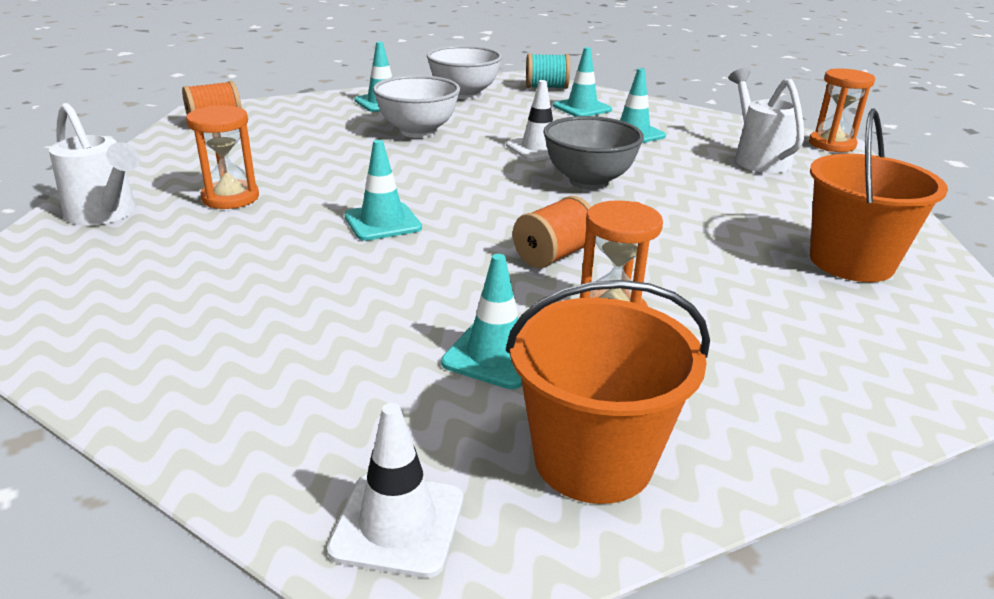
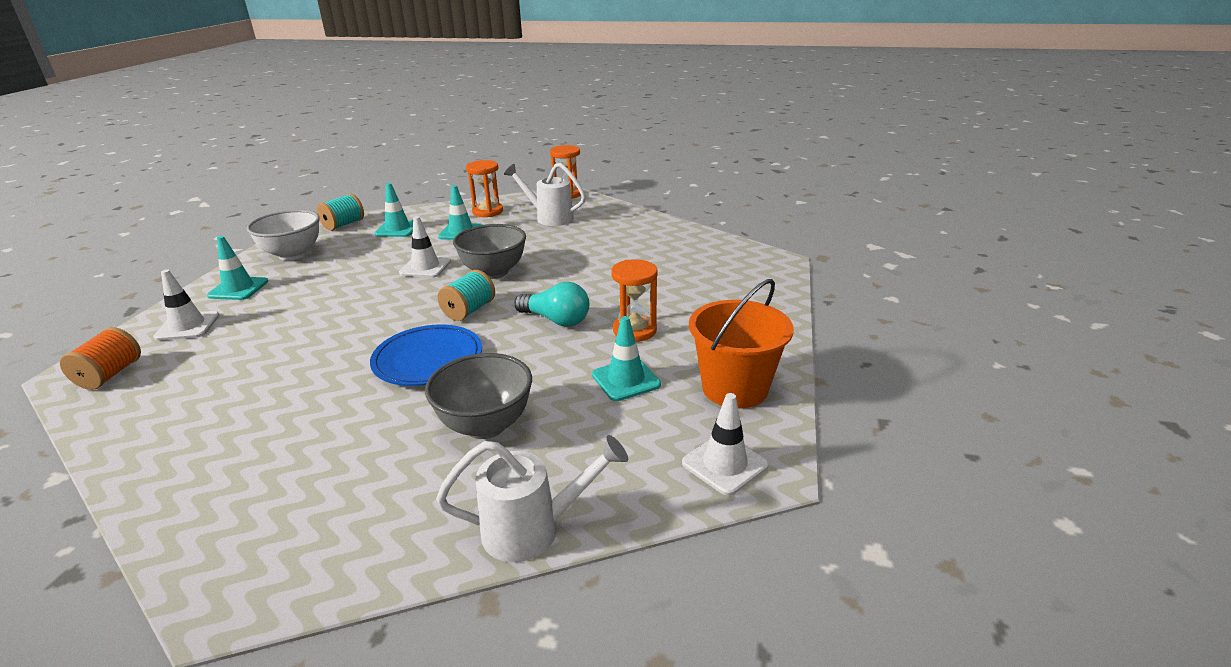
camera: 50 degrees left, 0 degrees up
(105, 214) = (196, 485): white watering can -> white watering can (532, 529)
(230, 198) = (280, 411): orange hourglass -> orange hourglass (487, 211)
(305, 302) = (485, 425): none -> grey bowl
(306, 113) = (187, 326): none -> white traffic cone
(382, 222) = (428, 360): turquoise traffic cone -> blue plate
(418, 132) = (318, 295): white bowl -> none
(497, 202) = (469, 310): none -> turquoise spool
(554, 255) = (556, 320): orange spool -> turquoise light bulb
(851, 262) = (672, 250): orange bucket -> none

